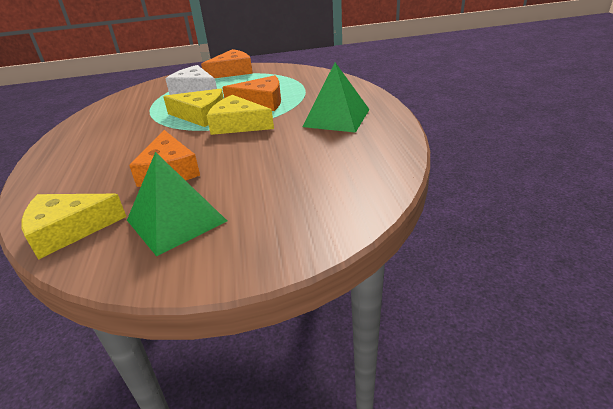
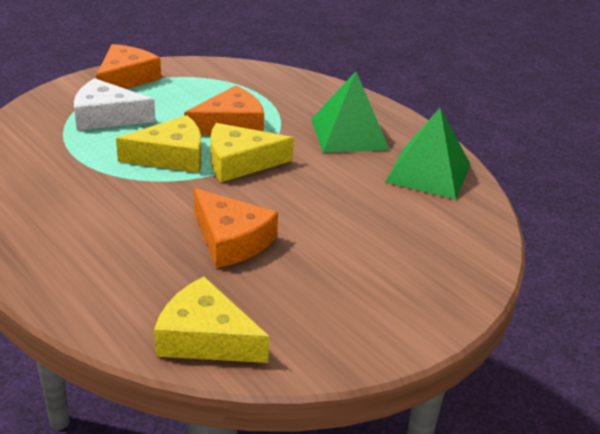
camera: 35 degrees left, 0 degrees up
(68, 230) = (205, 338): yellow cheese -> yellow cheese turned 75 degrees clockwise
(176, 220) = (317, 293): green pyramid -> green pyramid (428, 172)

